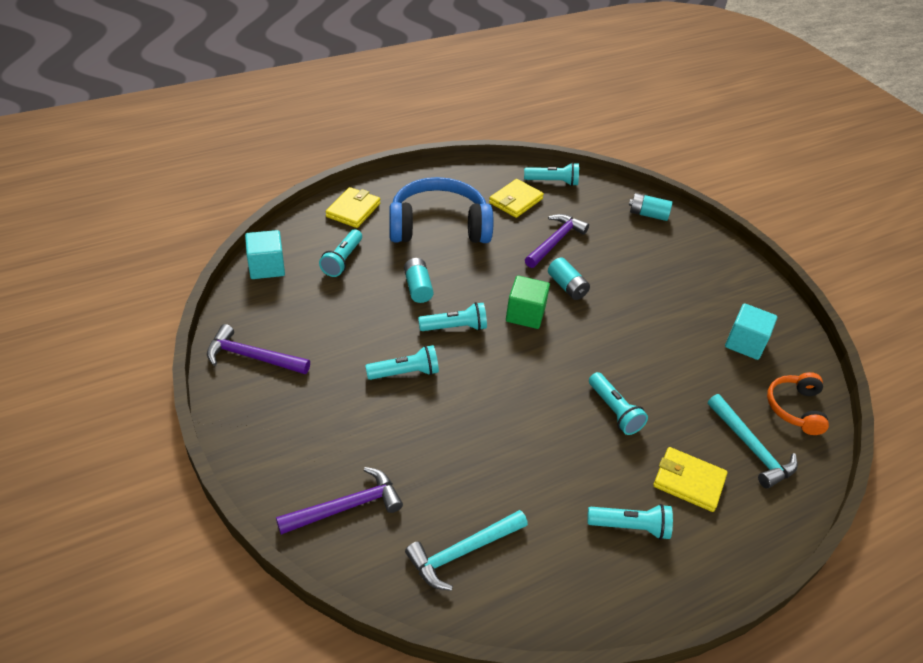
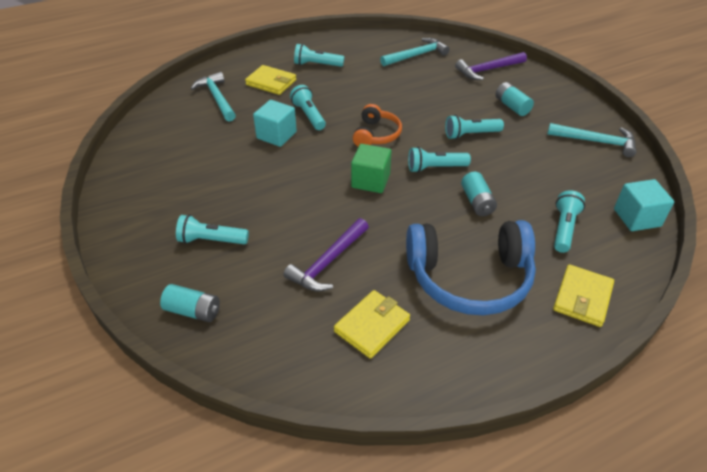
camera: 175 degrees left, 0 degrees up
(252, 357) = (596, 142): purple hammer -> turquoise hammer
(553, 182) = (313, 368): turquoise flashlight -> turquoise flashlight (211, 240)
(567, 287) = (325, 208): turquoise battery -> turquoise battery (512, 106)
(745, 343) = (172, 163): turquoise cube -> turquoise cube (276, 135)
(795, 408) = (165, 119): orange headphones -> orange headphones (376, 135)

